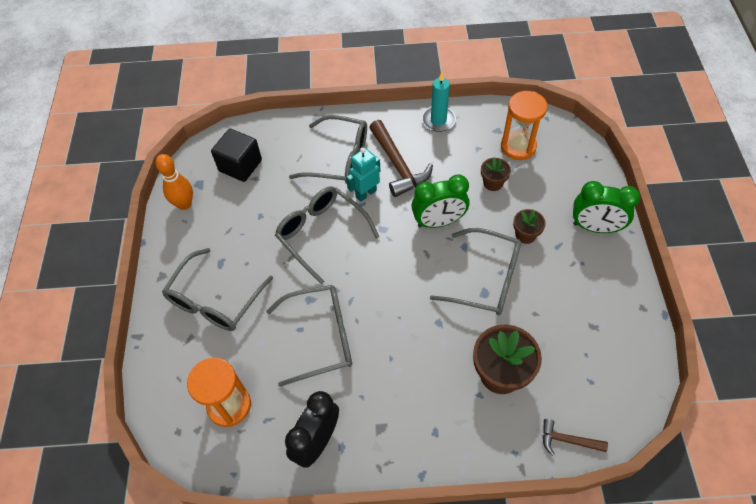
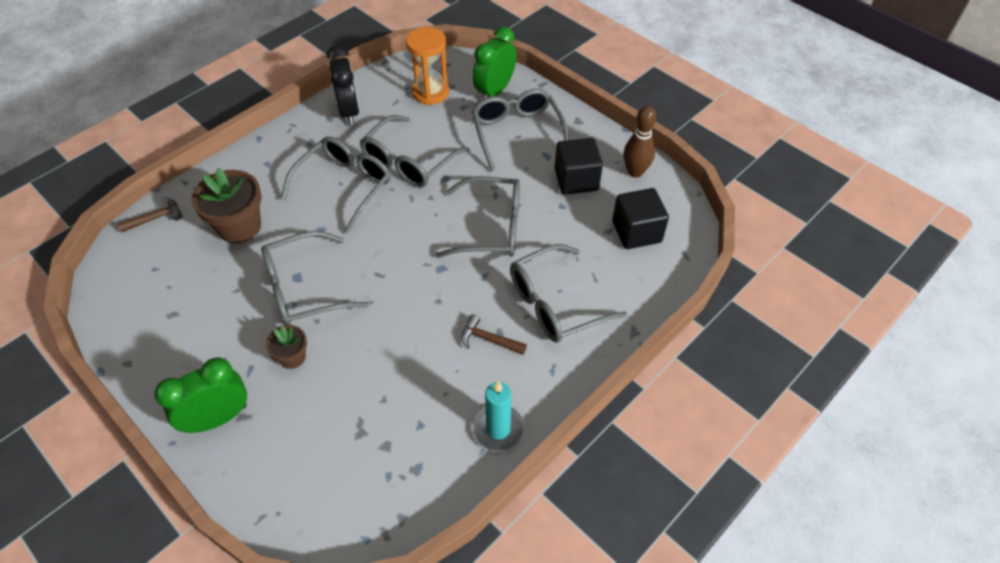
camera: 135 degrees right, 5 degrees down
(184, 204) = (635, 172): orange bowling pin -> brown bowling pin
(227, 227) = (576, 180): none -> black cube
(366, 193) = (490, 288): turquoise robot -> none
(390, 351) = (344, 186): none -> grey glasses
(398, 165) = (488, 339): brown hammer -> brown hammer, size x0.55
(439, 222) = (392, 310): green clock -> green clock (494, 91)
(493, 183) = (369, 392): brown flower pot -> none
(518, 146) = (373, 463): orange hourglass -> none

